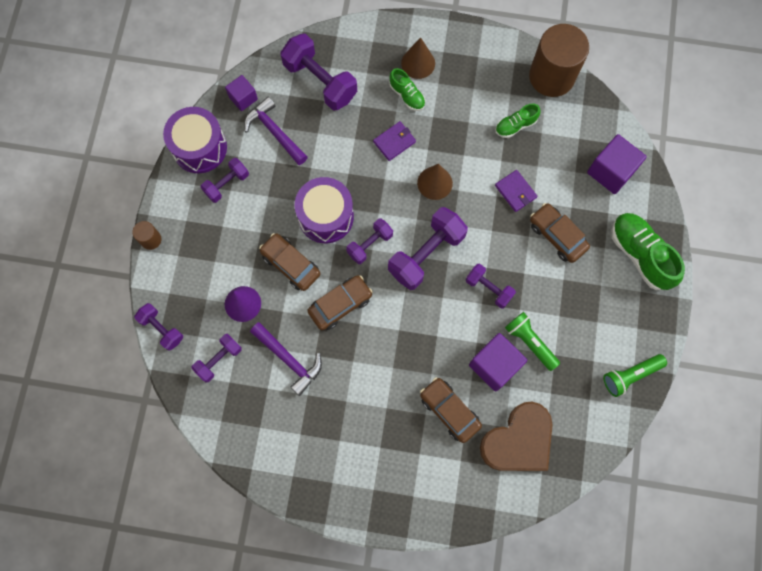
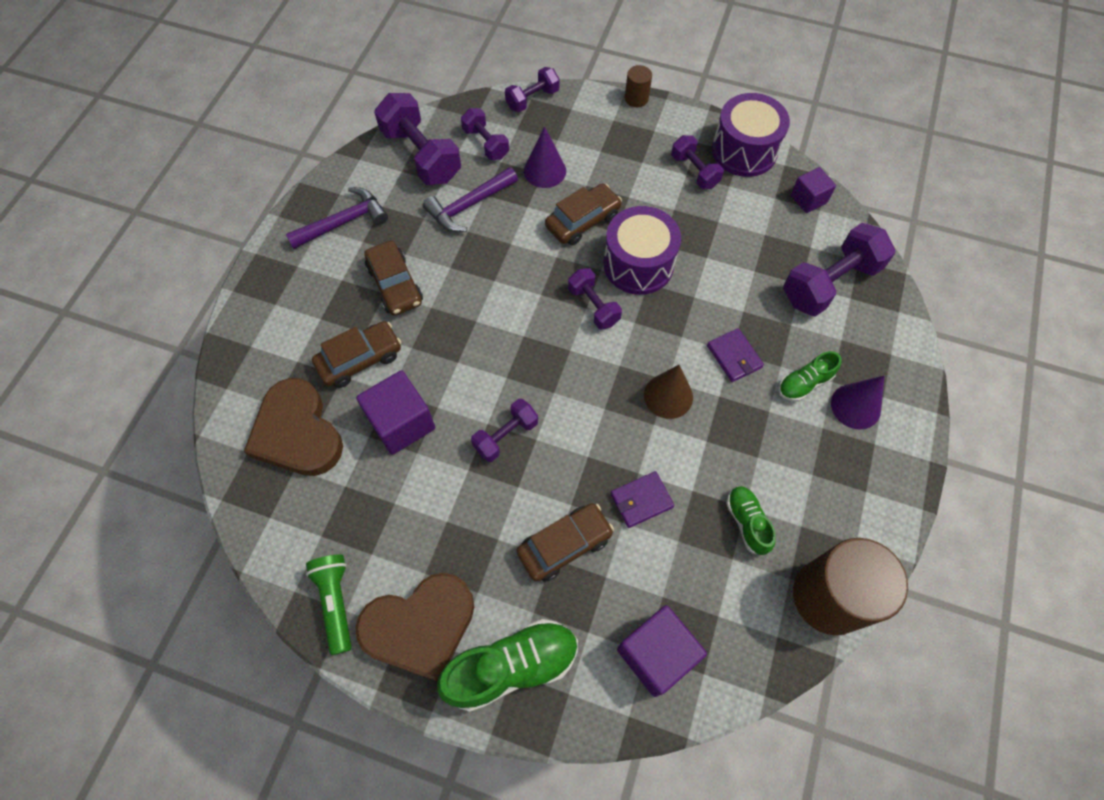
camera: 100 degrees right, 10 degrees down
(275, 132) = (759, 226): purple hammer -> purple hammer (343, 222)
(340, 304) = (522, 264): brown car -> brown car (395, 285)
(418, 63) = (855, 406): brown cone -> purple cone
(426, 254) = (568, 368): purple dumbbell -> purple dumbbell (421, 155)
(529, 342) = (420, 473): green flashlight -> none
(631, 317) = (420, 626): none -> brown heart

